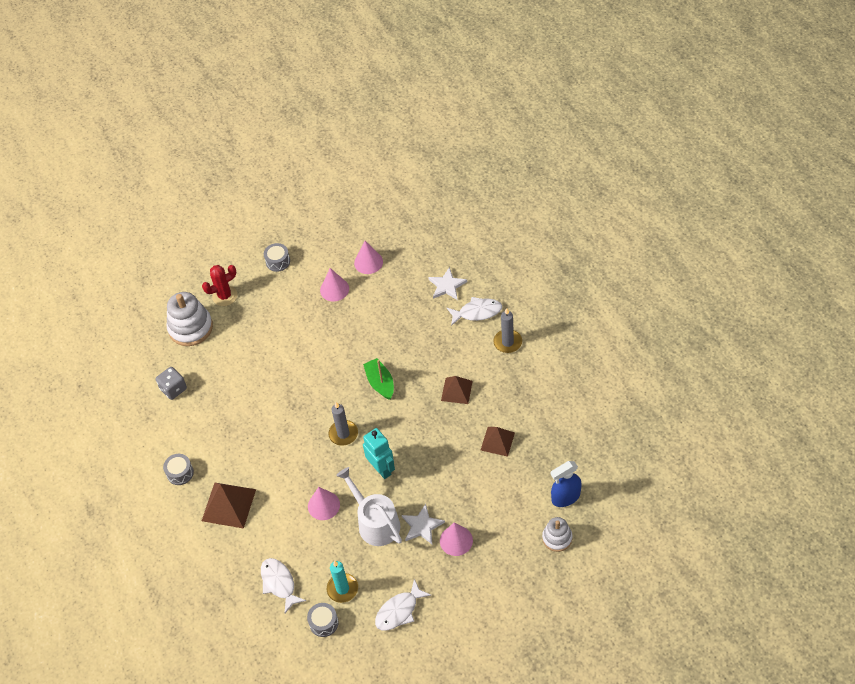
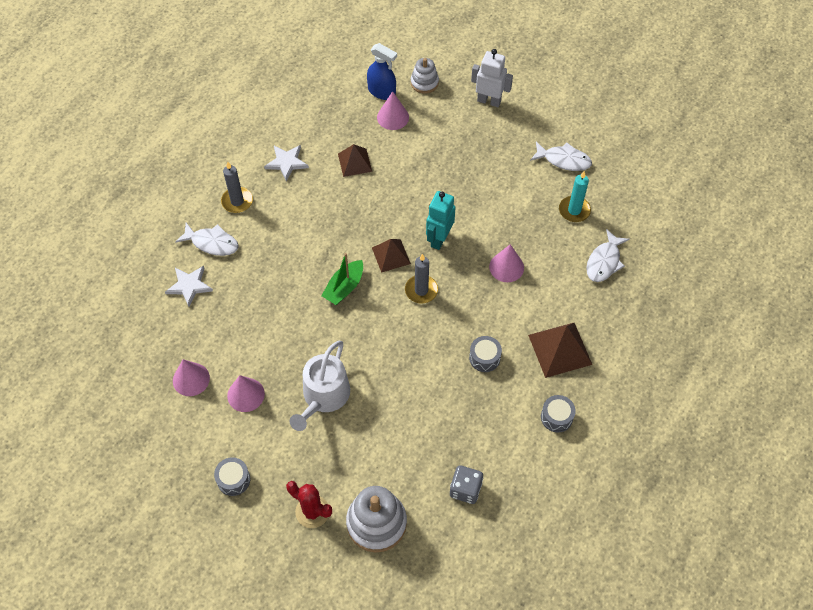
camera: 125 degrees left, 5 degrees up
(324, 623) = (613, 208): grey drum -> grey drum (484, 358)
(375, 522) = (496, 217): white watering can -> white watering can (323, 396)
(422, 526) = (476, 180): white star -> white star (287, 162)
(456, 390) = (317, 218): brown pyramid -> brown pyramid (391, 255)
(456, 540) = (473, 149): pink cone -> pink cone (393, 117)
(477, 312) = (212, 243): white fish -> white fish turned 150 degrees clockwise
(503, 583) = (489, 101): none -> white robot

